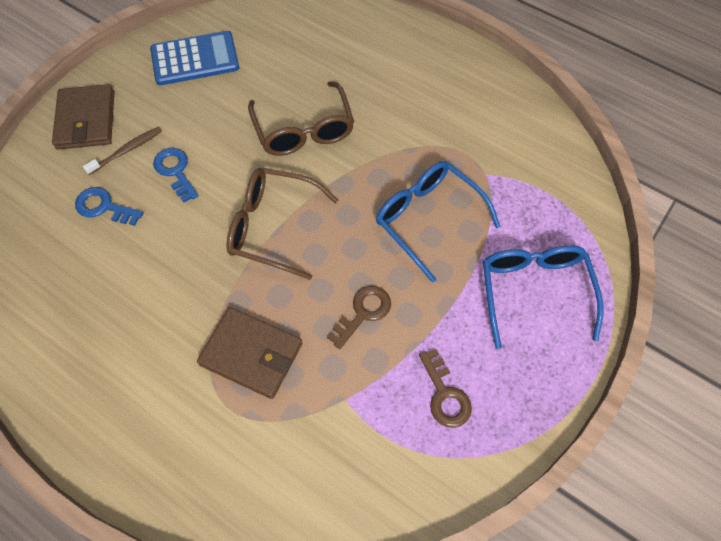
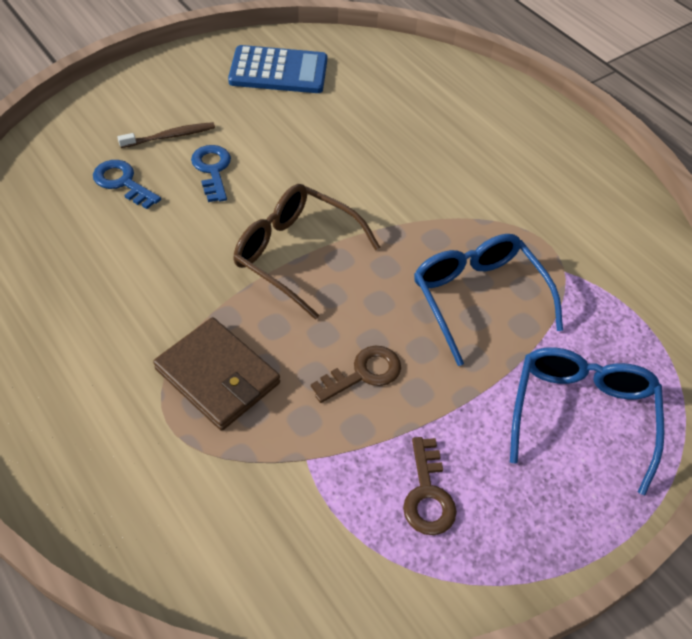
camera: 15 degrees right, 10 degrees down
(86, 120) = (141, 97): brown wallet -> none
(304, 131) = (369, 169): brown glasses -> none

